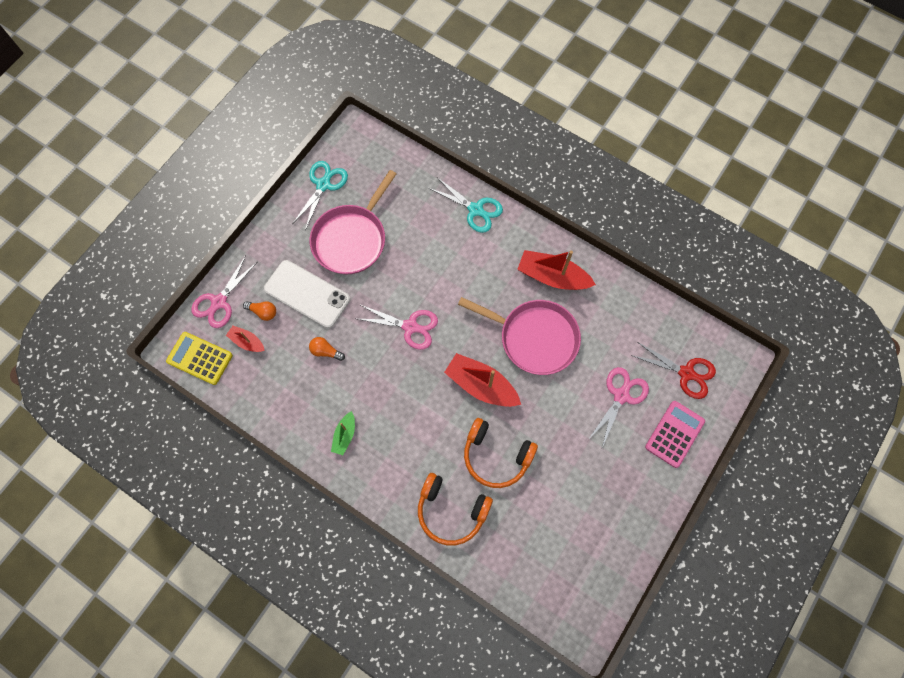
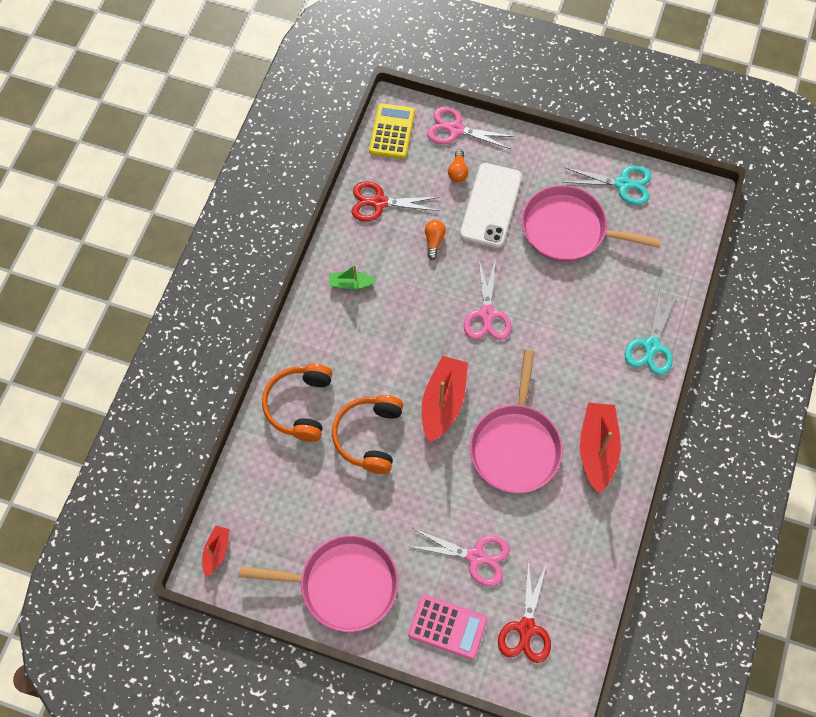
camera: 75 degrees right, 5 degrees down
(247, 342) = (422, 167): red boat -> red boat (216, 552)
(270, 389) = (379, 203): none -> red scissors
(623, 511) = (343, 585): none -> pink pan

